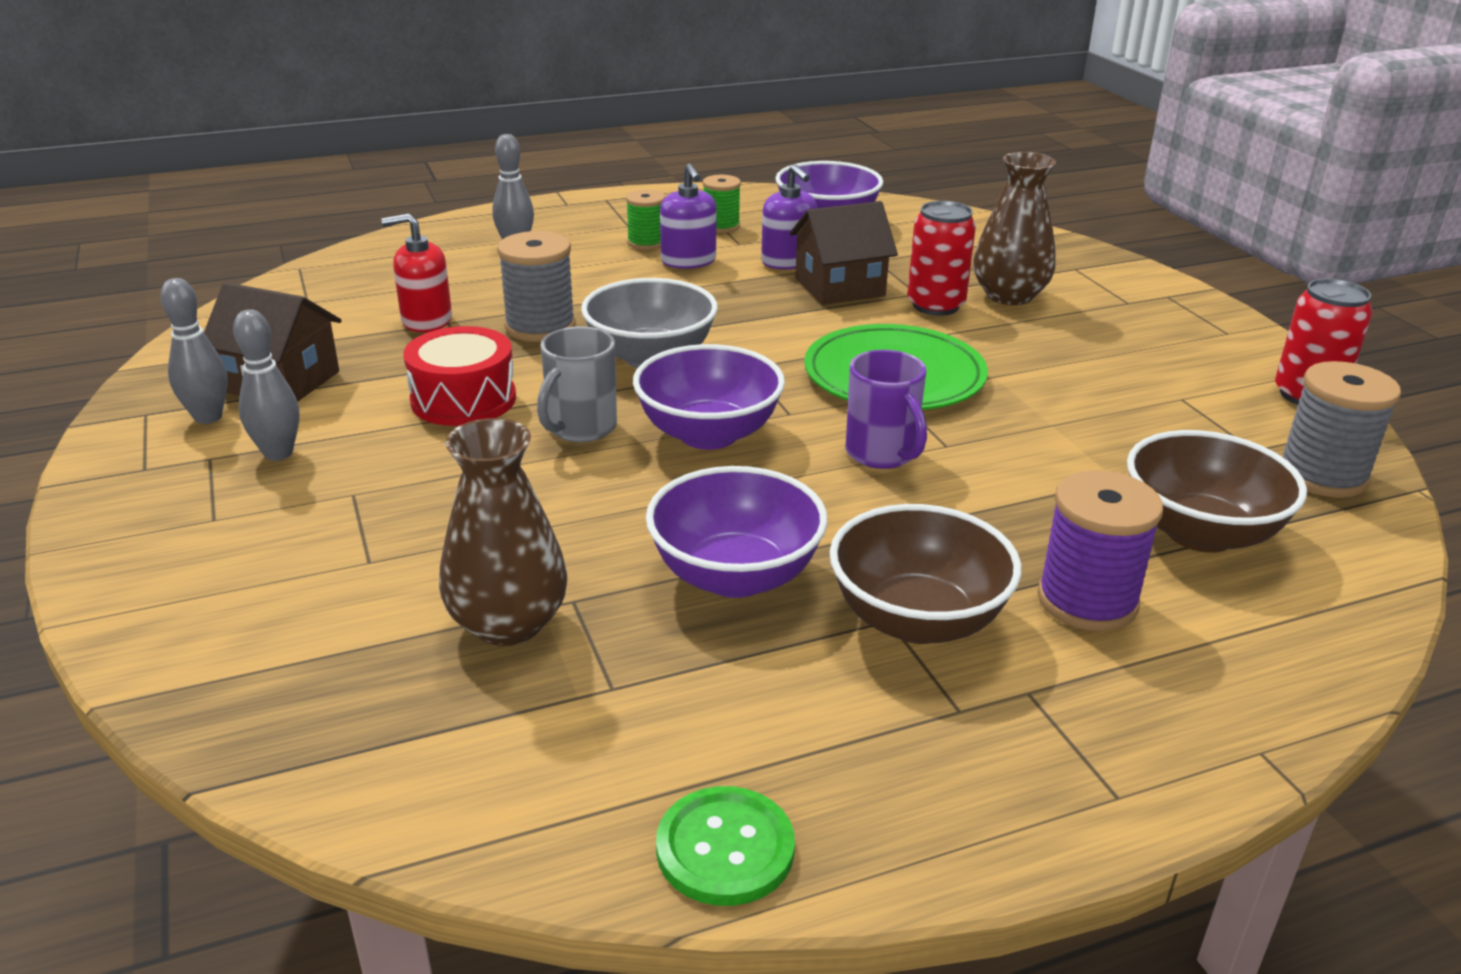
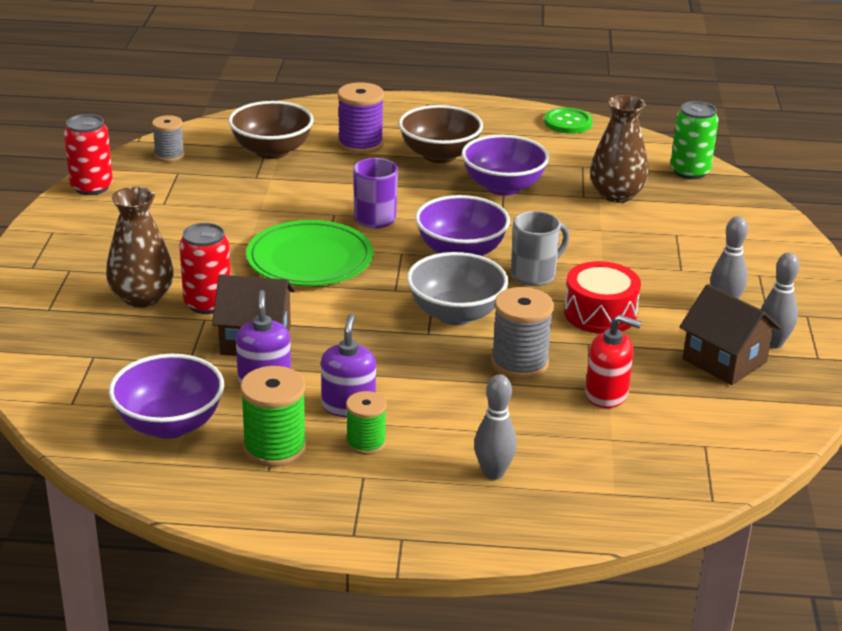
camera: 155 degrees left, 0 degrees up
(354, 752) = (690, 171): none -> green can
(721, 226) = (275, 448): green spool -> green spool, size x1.57
(1322, 475) = (169, 155): grey spool -> grey spool, size x0.64

